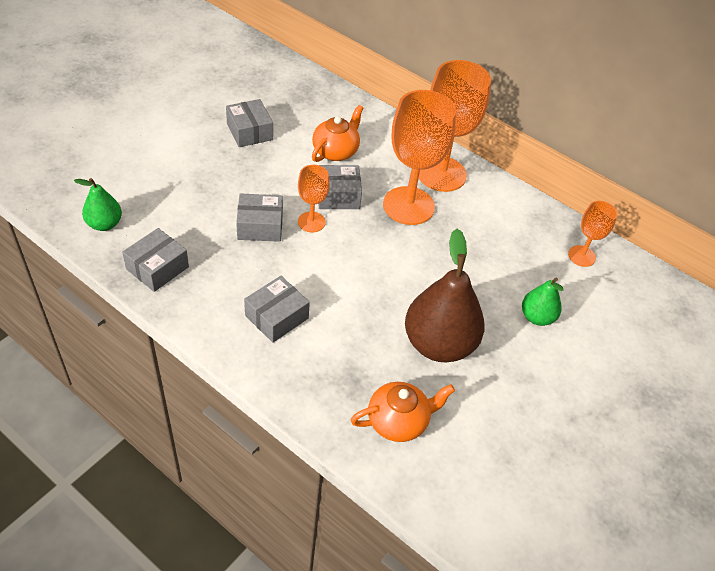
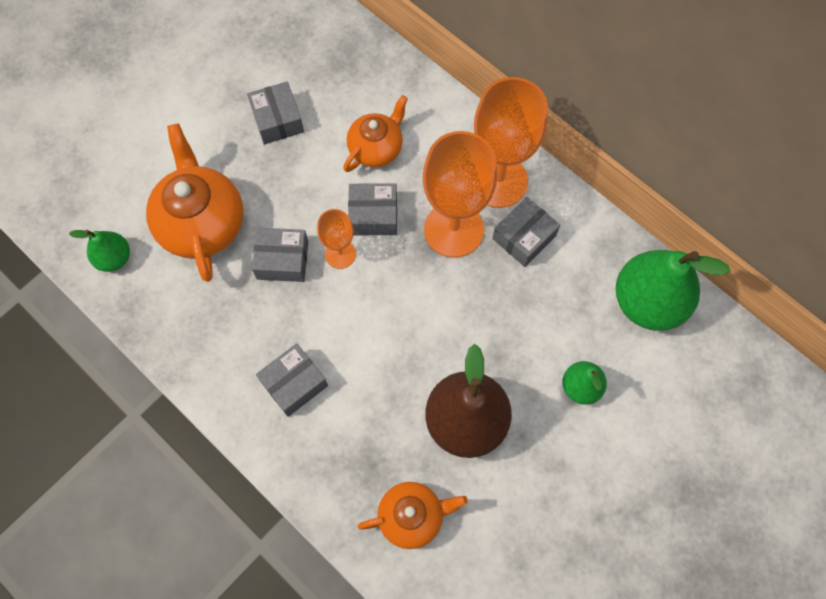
camera: 10 degrees right, 20 degrees up
(157, 268) = (170, 318): grey box -> grey box (524, 237)
(186, 199) = (202, 223): none -> orange teapot
(581, 256) = (647, 302): orange goblet -> green pear

